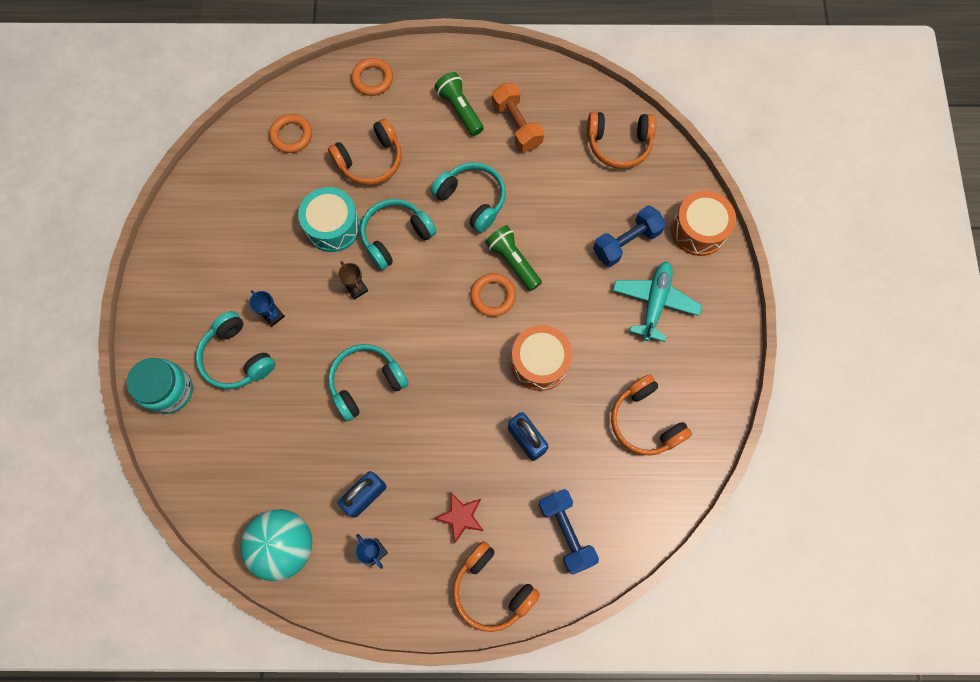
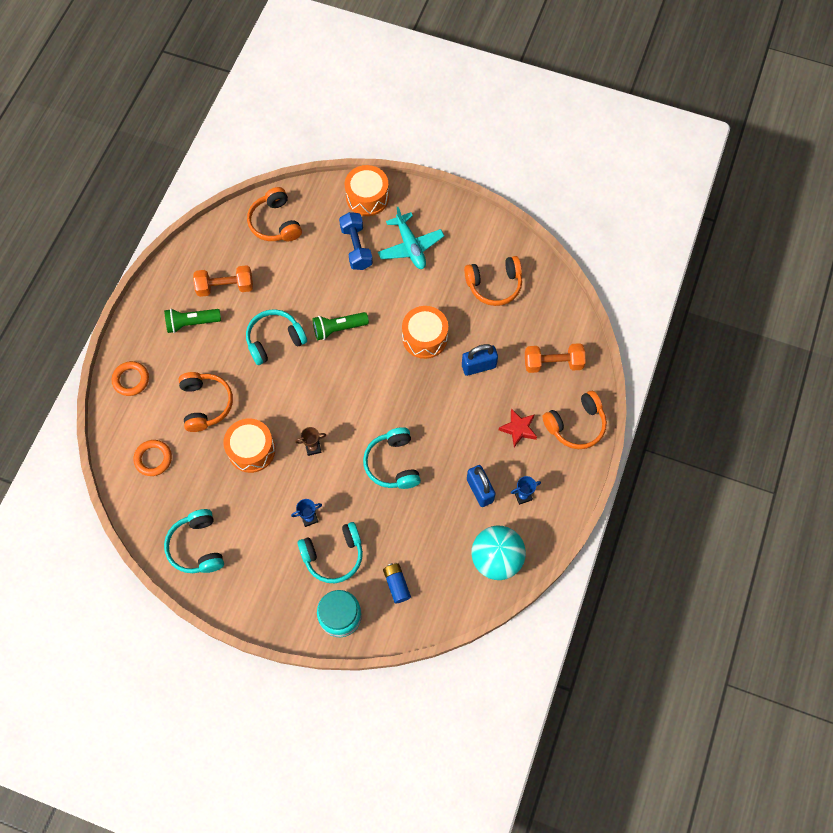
camera: 70 degrees left, 5 degrees down
(222, 439) = (396, 584): none -> blue battery
(333, 226) = (251, 450): turquoise drum -> orange drum
(395, 236) = (281, 405): turquoise headphones -> turquoise headphones (197, 546)
(493, 296) = (360, 352): orange ring -> none
(566, 531) = (553, 363): blue dumbbell -> orange dumbbell
(618, 144) = (275, 223): orange headphones -> orange headphones turned 135 degrees clockwise
(654, 302) = (410, 246): turquoise plane -> turquoise plane turned 150 degrees counterclockwise

